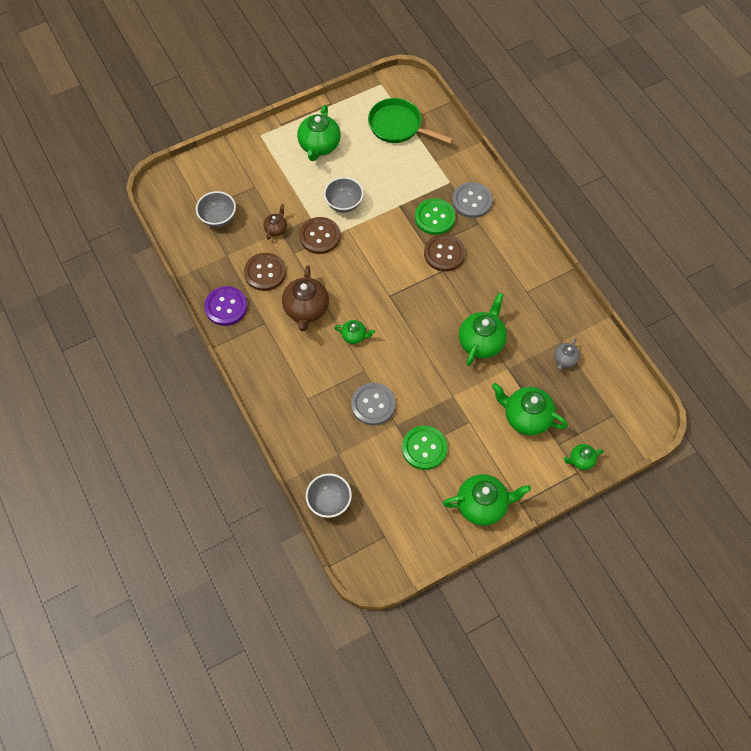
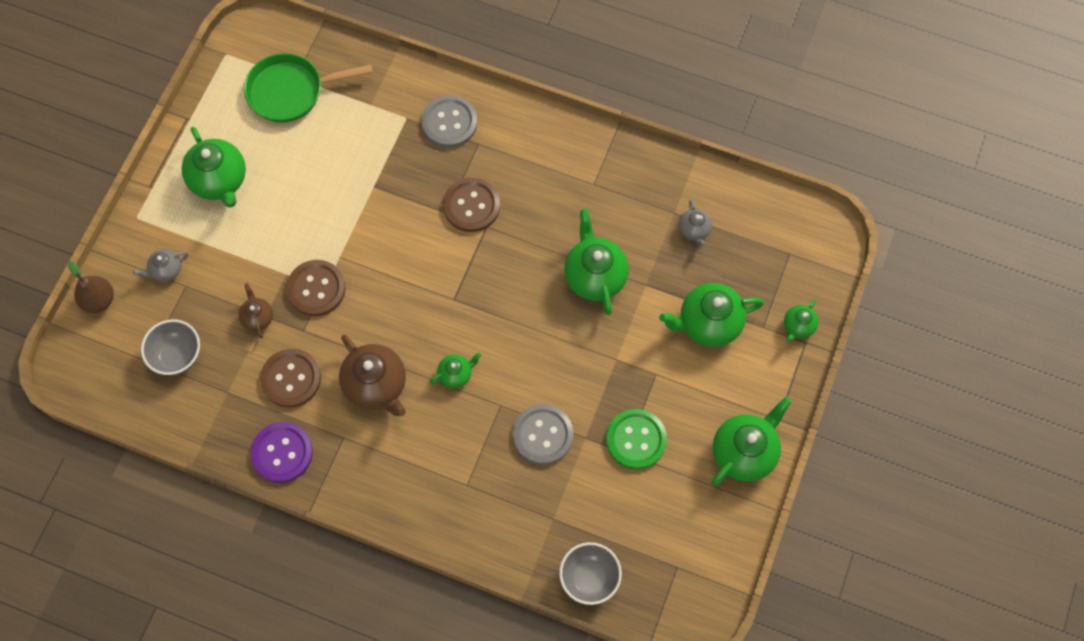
camera: 40 degrees left, 5 degrees up
(205, 163) = (99, 300): none -> brown pear
(251, 172) = (166, 270): none -> grey teapot
(344, 204) = (310, 230): grey bowl -> none
(435, 218) = (425, 171): green button -> none

